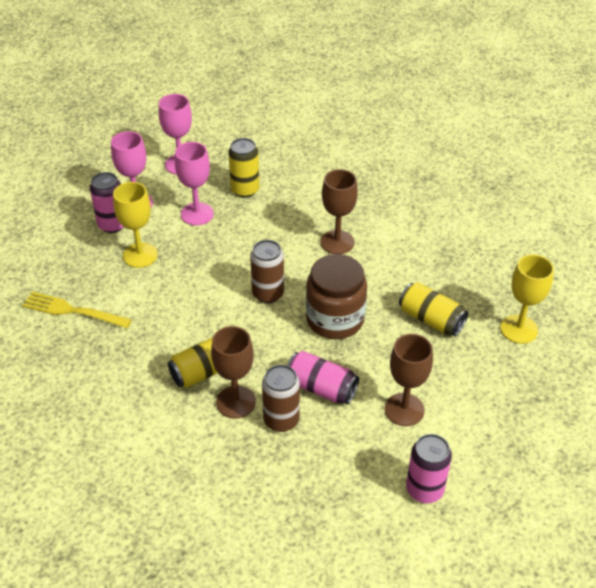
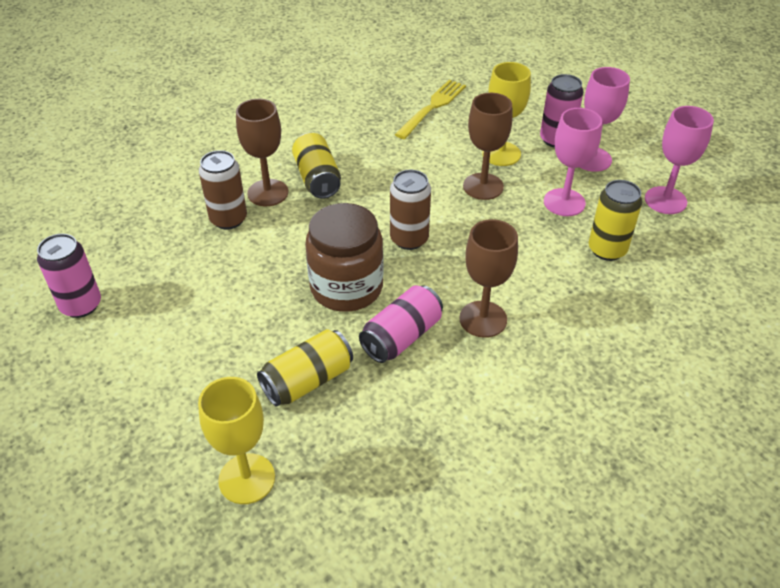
camera: 105 degrees right, 0 degrees up
(321, 388) = (252, 255): pink can -> pink can (401, 337)
(404, 409) = (186, 316): brown goblet -> brown goblet (483, 186)

